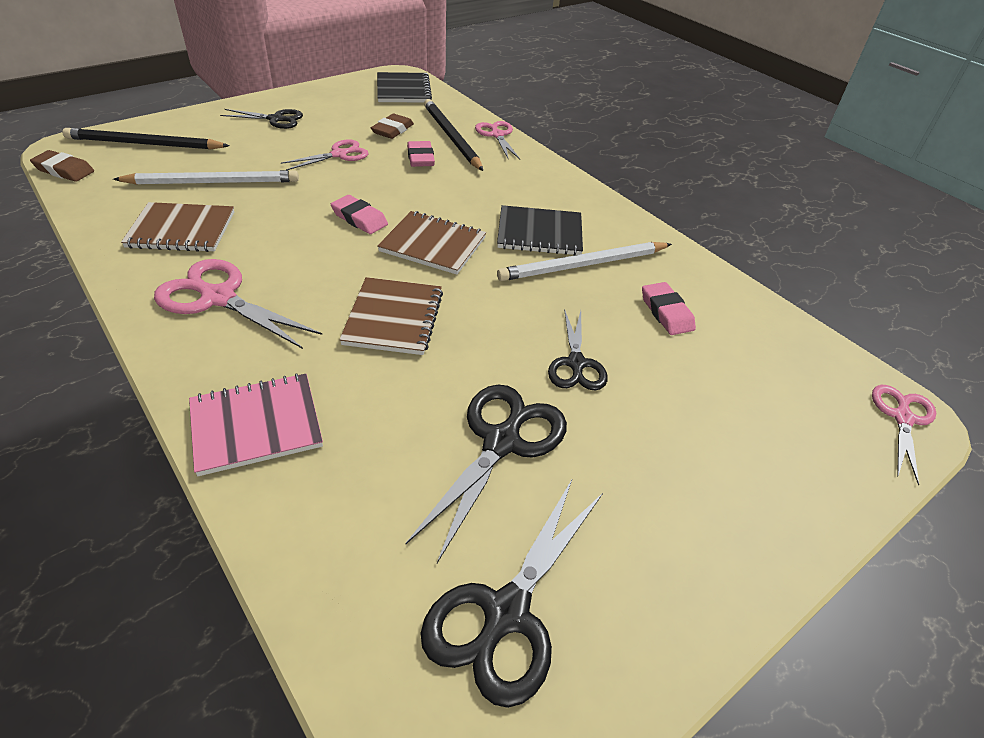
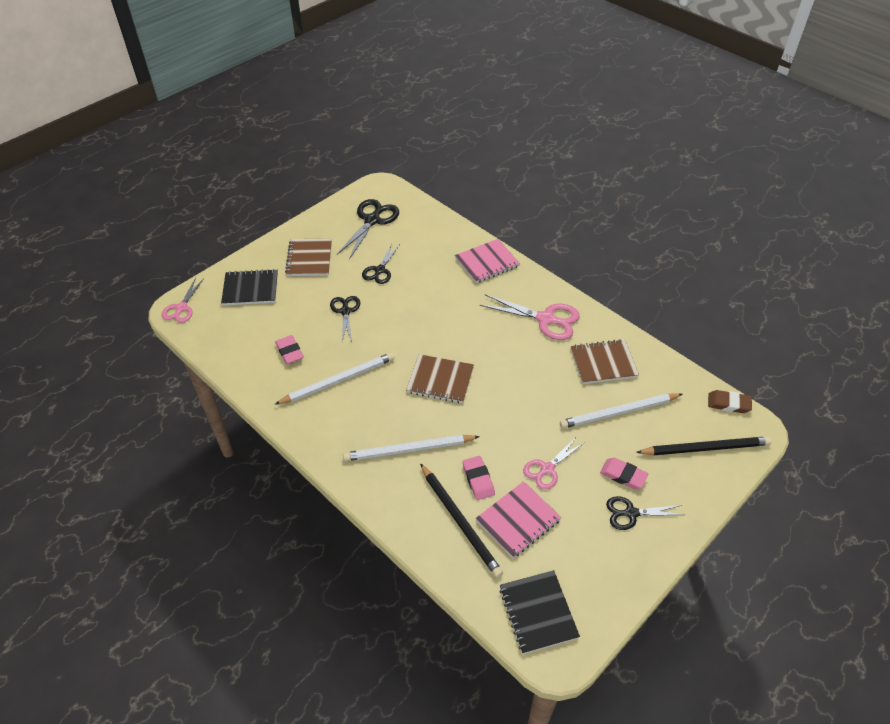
camera: 175 degrees right, 5 degrees up
(359, 219) = (497, 395): pink eraser -> pink eraser (623, 475)
(392, 130) = (518, 520): brown eraser -> pink notebook
(393, 318) = (447, 322): brown notebook -> brown notebook (309, 259)
(493, 188) = (408, 450): none -> white pencil
(497, 135) = (417, 536): pink scissors -> none
(501, 442) = (380, 270): black scissors -> black scissors, size x0.64
(539, 233) = (368, 405): black notebook -> black notebook (250, 289)

